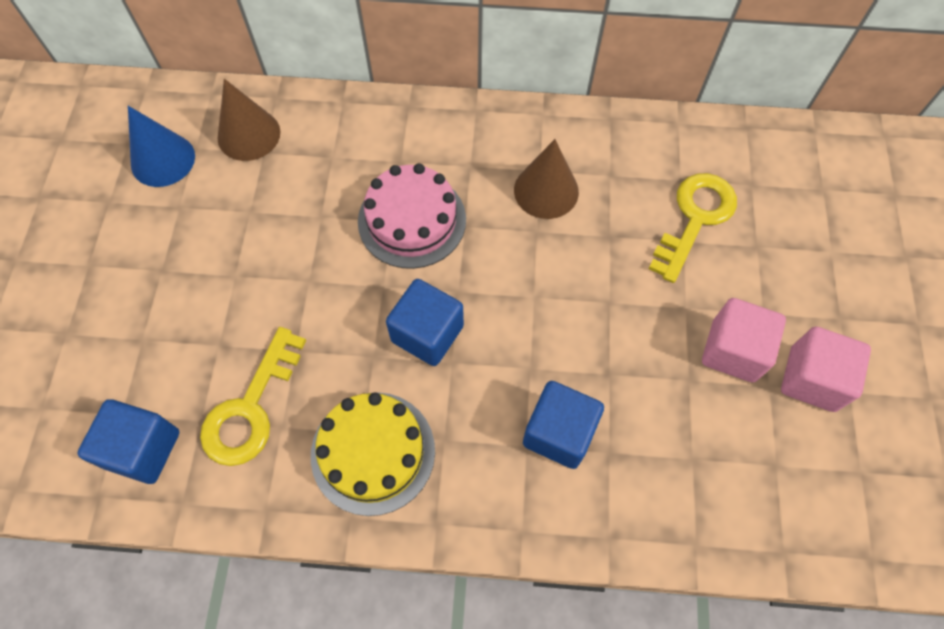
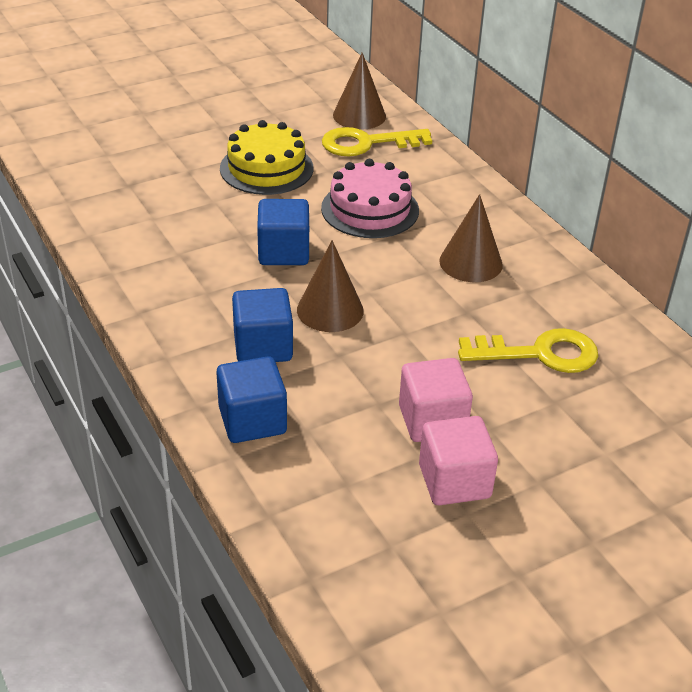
camera: 55 degrees right, 25 degrees down
(143, 449) = (90, 172): blue cube -> blue cube (252, 420)
(163, 160) = (301, 93): blue cone -> none
(250, 408) = (155, 200): yellow key -> yellow key (366, 143)
(373, 452) = (168, 264): yellow cake -> yellow cake (266, 168)
(541, 344) = (330, 310): none -> brown cone

